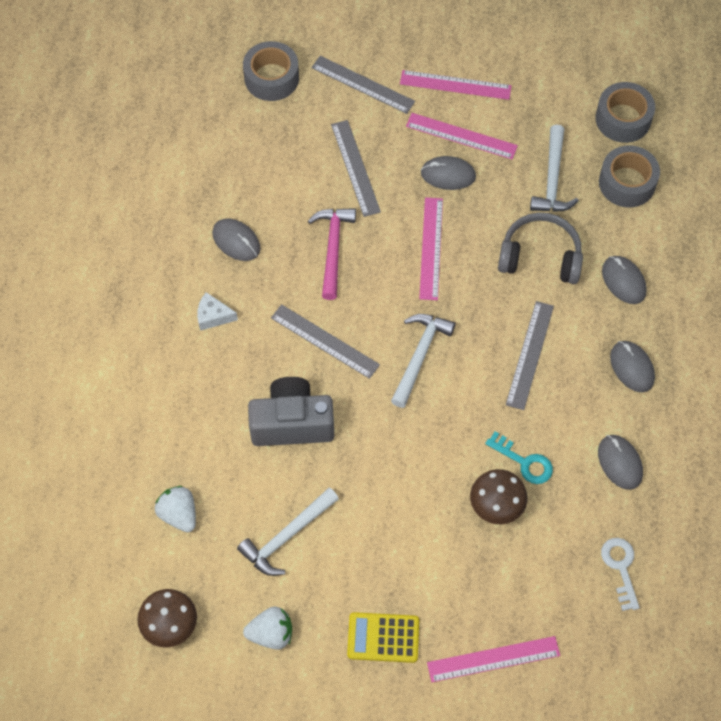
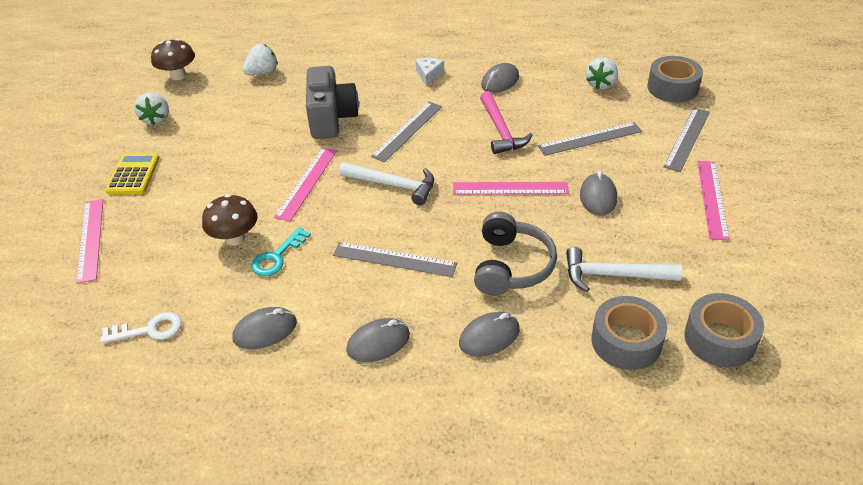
camera: 90 degrees right, 20 degrees down
(256, 142) = (601, 84): none -> white strawberry
(286, 536) = (233, 121): white hammer -> none
(333, 248) = (500, 130): pink hammer -> pink hammer turned 75 degrees clockwise
(461, 136) = (648, 205): pink ruler -> pink ruler (307, 183)

